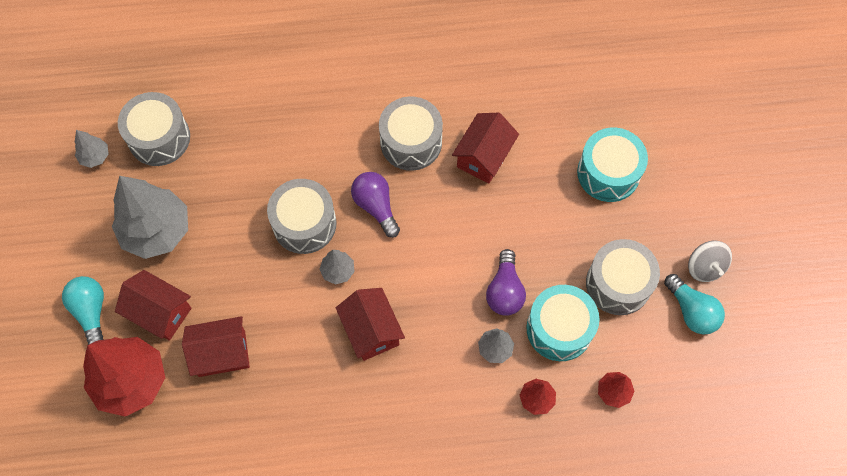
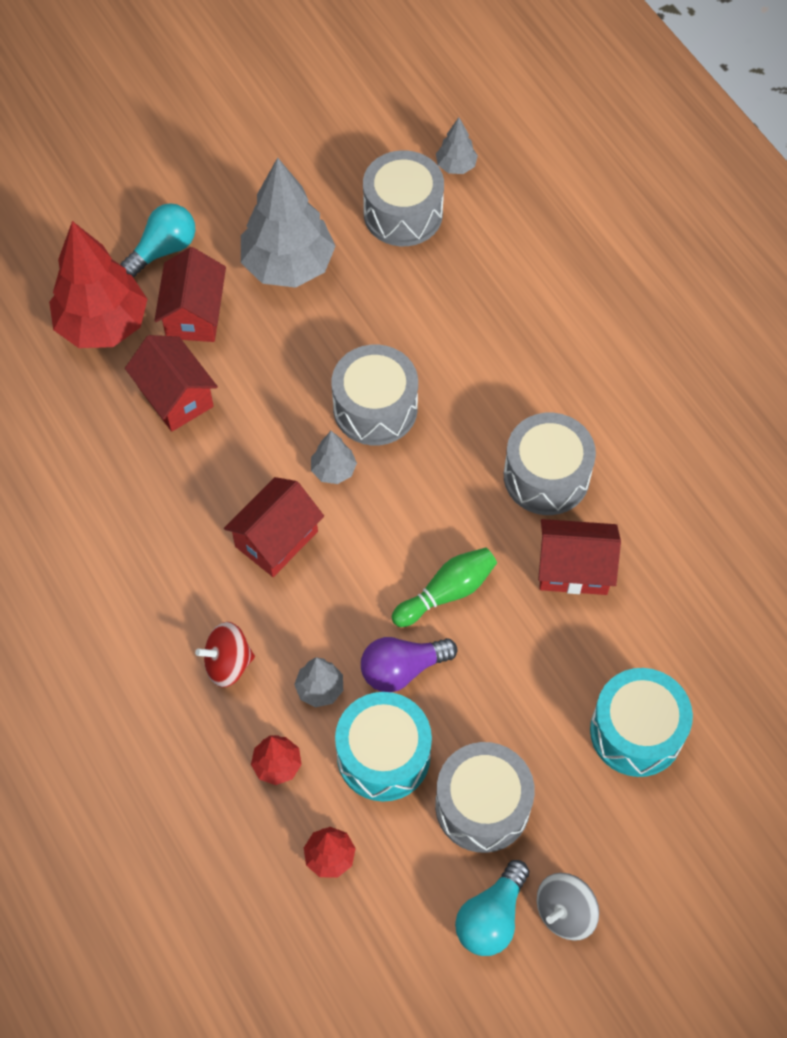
camera: 65 degrees right, 5 degrees down
(95, 157) = (346, 165): grey tree -> grey tree (456, 166)
(376, 206) = (438, 475): purple light bulb -> none
(449, 401) = (228, 663): none -> red spinning top
(463, 239) = (447, 592): none -> green bowling pin

